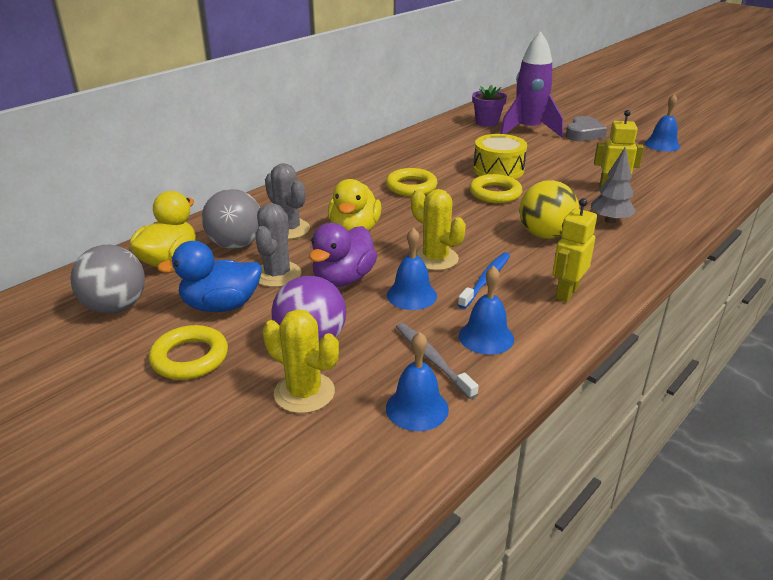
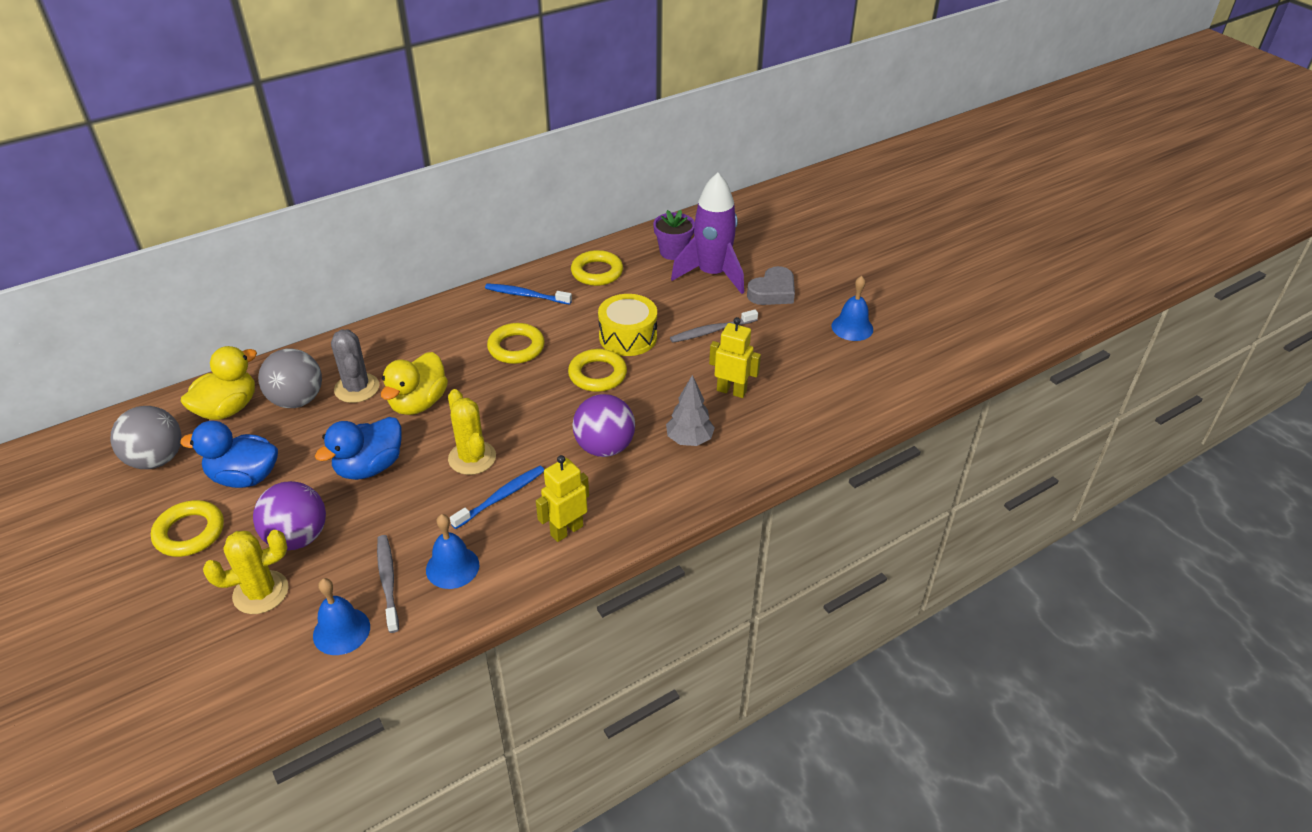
camera: 15 degrees right, 10 degrees up
(277, 274) = (313, 448): grey cactus -> none
(304, 393) = (261, 592): yellow cactus -> yellow cactus turned 75 degrees counterclockwise
(343, 279) = (369, 467): purple duck -> blue duck
(392, 157) = (526, 295): none -> blue toothbrush
(411, 295) = (419, 501): blue bell -> none
(438, 139) = (597, 272): none -> yellow ring
(545, 235) = (604, 447): yellow ball -> purple ball
(561, 159) = (712, 331): none -> grey toothbrush

